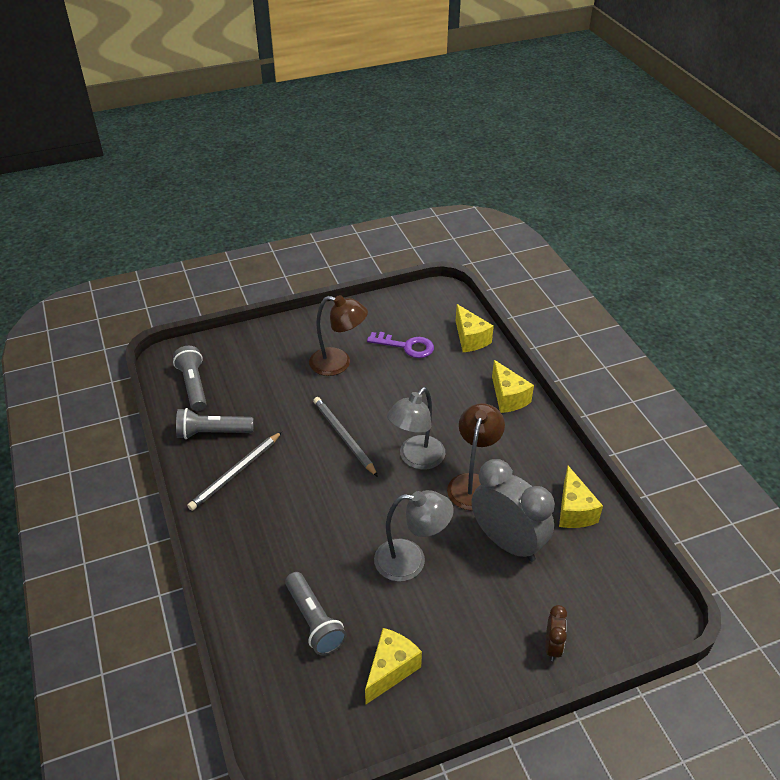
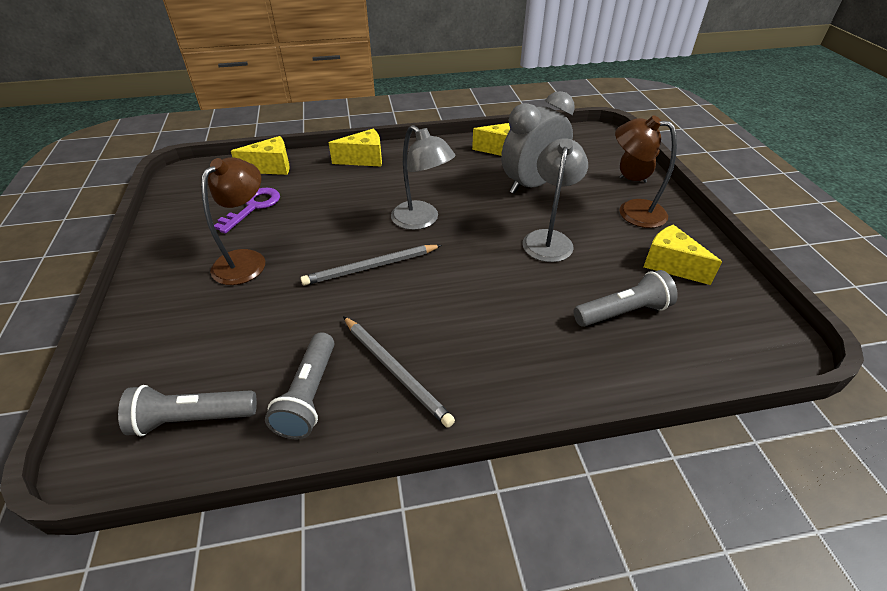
camera: 80 degrees left, 0 degrees up
(473, 483) = (462, 192): brown lamp -> brown lamp (632, 211)

